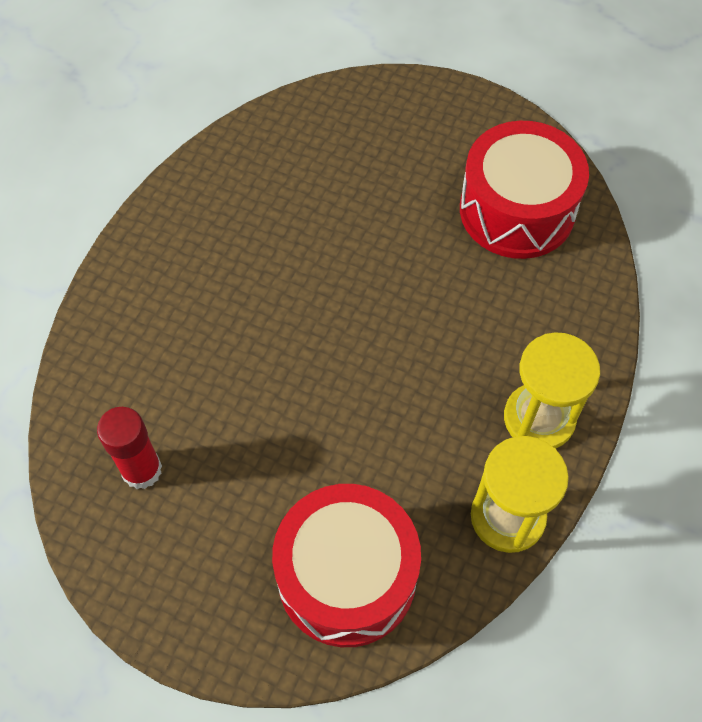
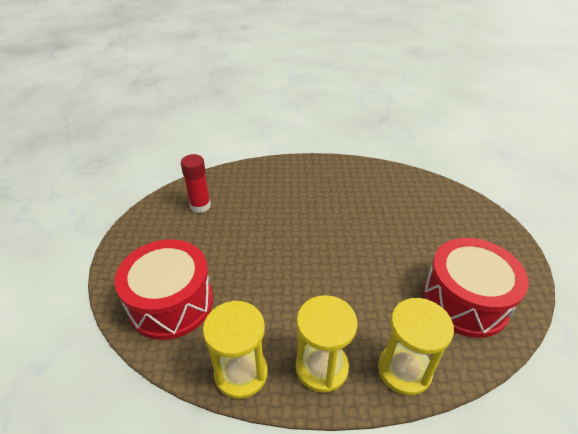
camera: 65 degrees right, 20 degrees down
(579, 331) = (404, 370): none -> yellow hourglass

